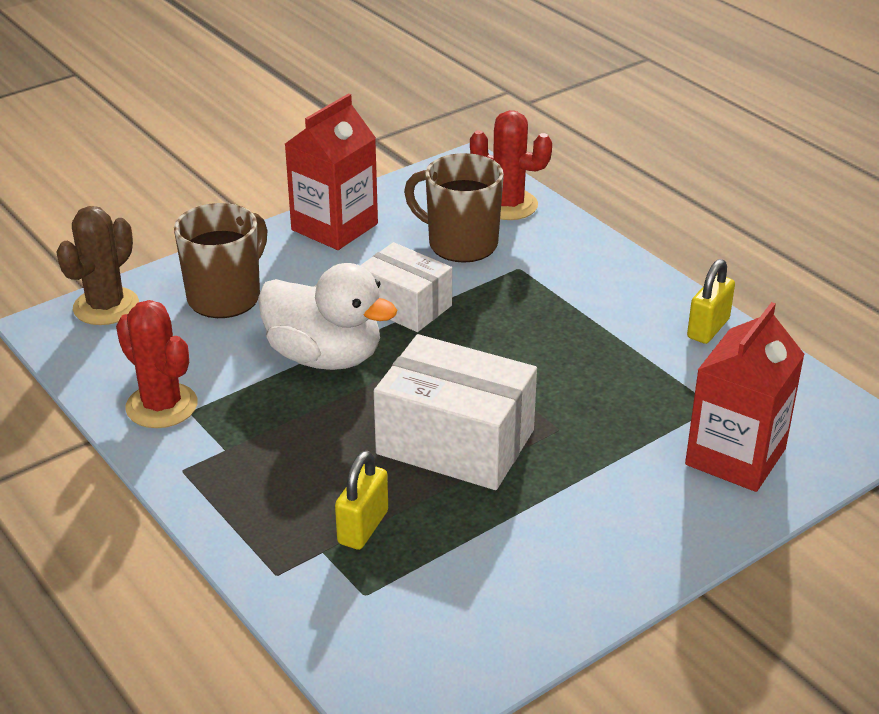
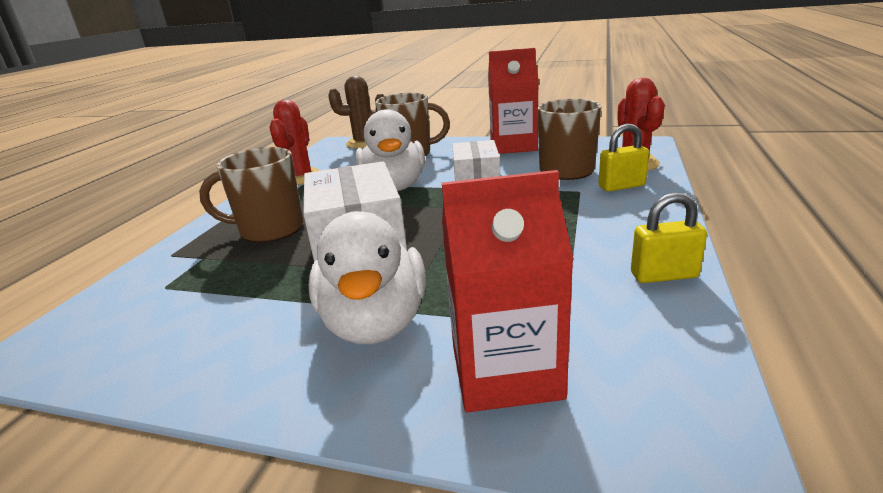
camera: 55 degrees right, 10 degrees down
(314, 483) = (269, 230): none -> brown mug
(363, 527) = (236, 258): yellow padlock -> yellow padlock (621, 186)
(607, 486) = (375, 323): none -> white duck

